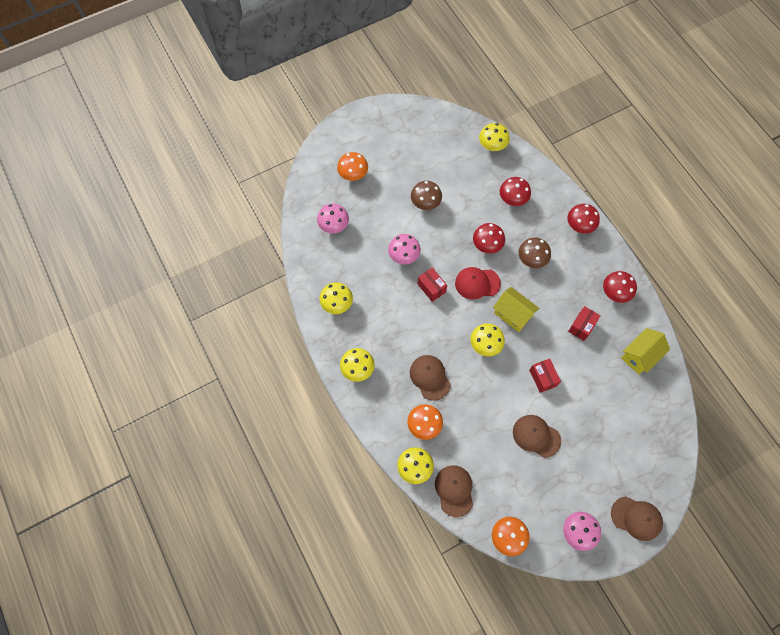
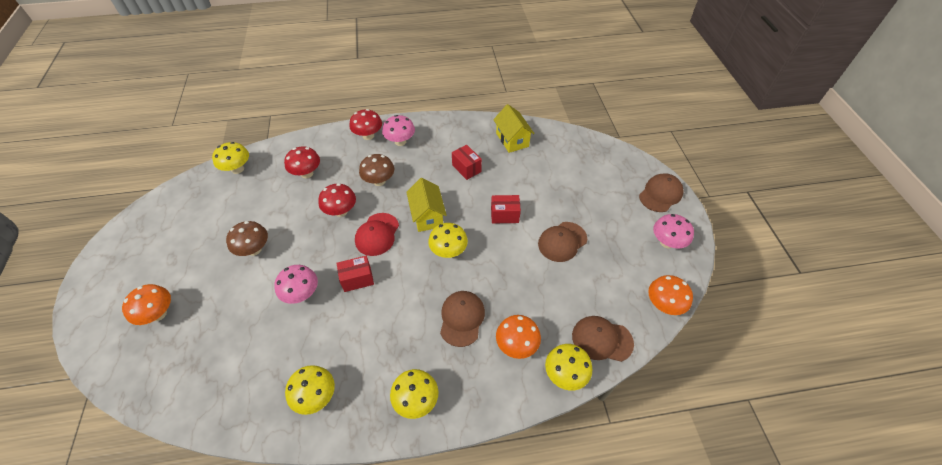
camera: 70 degrees left, 15 degrees down
(334, 226) = (208, 362): pink mushroom -> pink mushroom (400, 141)
(430, 377) = (462, 318): brown cap -> brown cap turned 105 degrees clockwise
(513, 314) = (427, 216): yellow house -> yellow house turned 75 degrees counterclockwise
(615, 293) = (446, 135): red mushroom -> none

